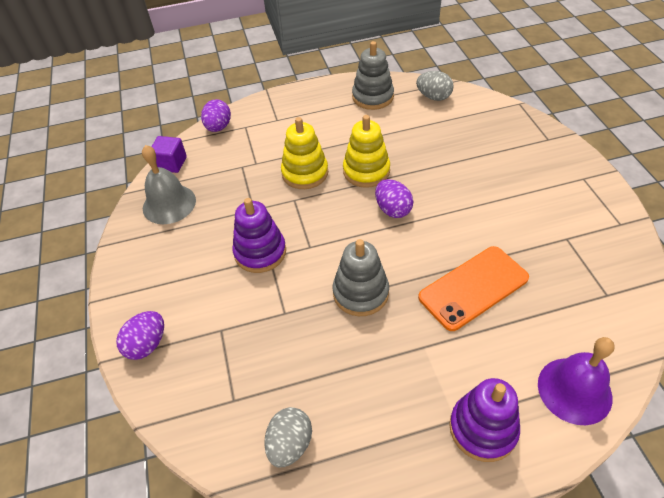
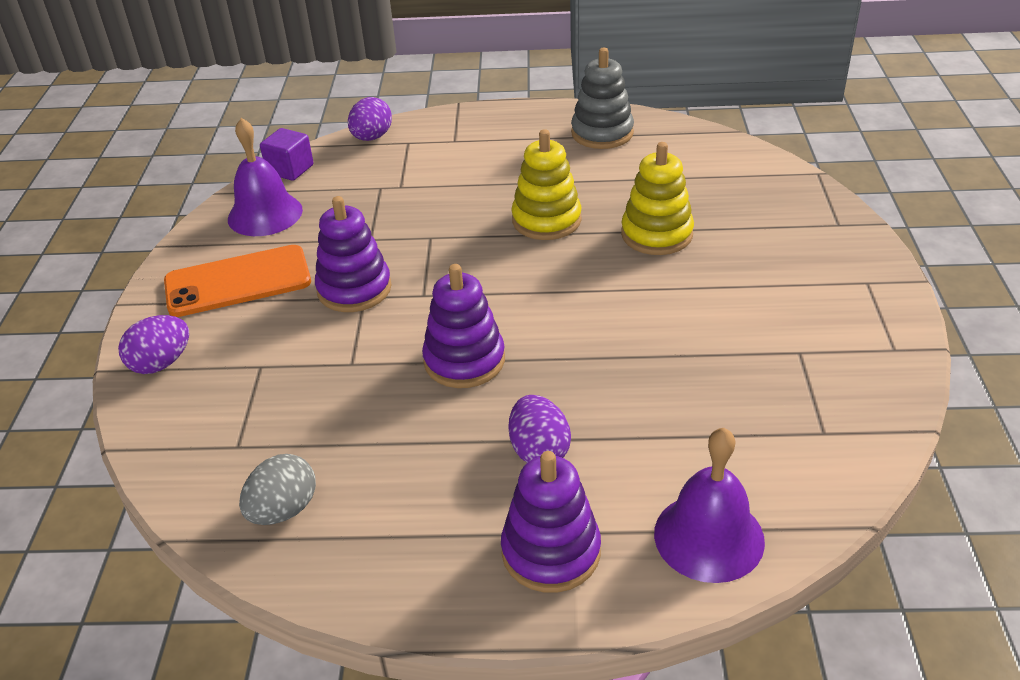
camera: 15 degrees right, 10 degrees down
(169, 204) = (265, 214): grey bell -> purple bell
(305, 173) = (460, 208): yellow stacking toy -> yellow stacking toy (656, 234)
(360, 293) = (464, 360): grey stacking toy -> purple stacking toy
(393, 209) = (560, 272): purple egg -> purple egg (539, 451)
(433, 97) = (691, 146): grey egg -> none
(473, 288) = (626, 385): orange phone -> orange phone (238, 282)

